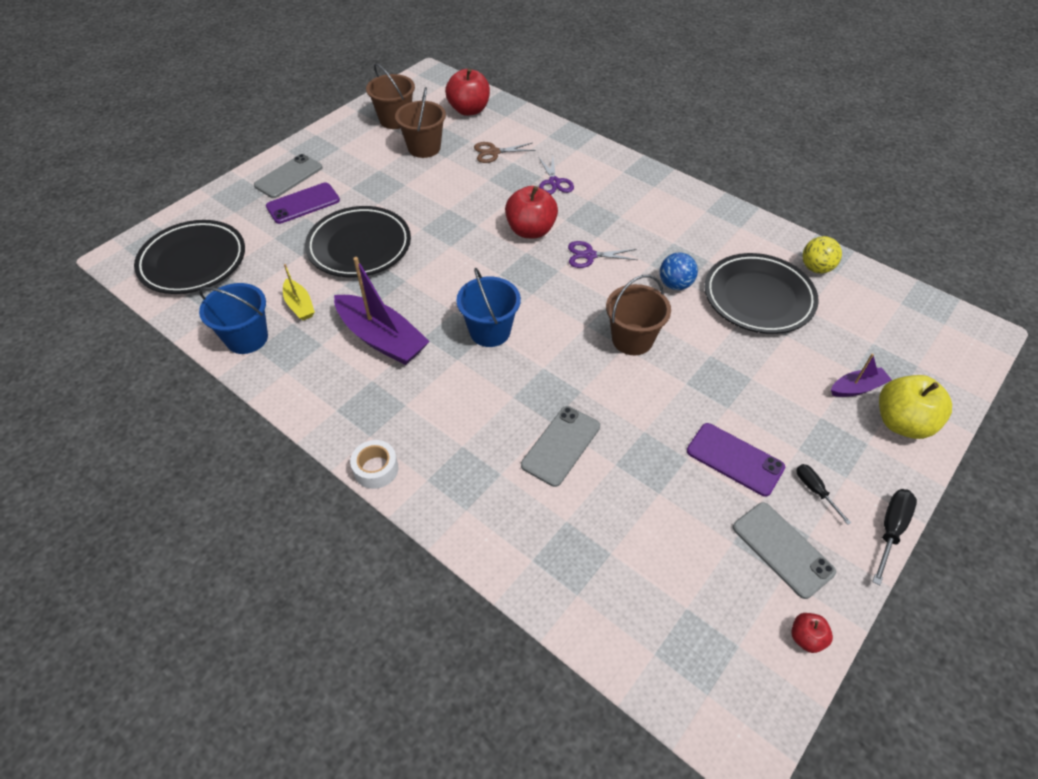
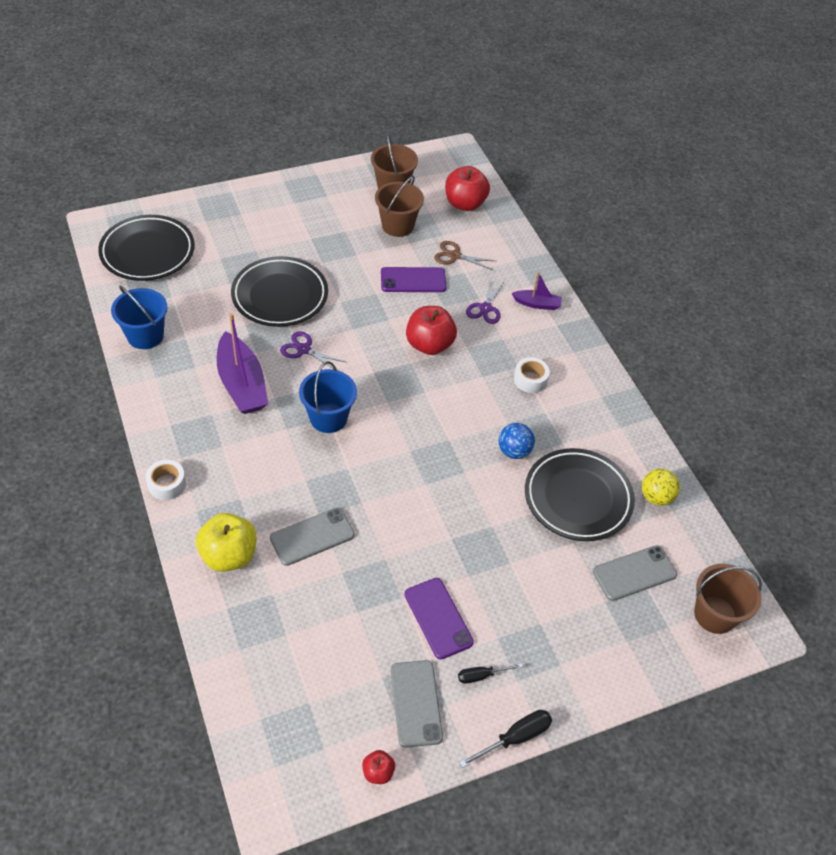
camera: 25 degrees right, 0 degrees up
(289, 176) = (268, 206): grey phone -> grey phone (634, 573)
(299, 305) = (200, 326): yellow boat -> none
(303, 203) = (262, 236): purple phone -> purple phone (413, 280)
(589, 255) = (461, 390): purple scissors -> purple scissors (304, 349)
(632, 339) = (437, 481): brown bucket -> brown bucket (715, 614)
(639, 222) = (530, 379): none -> white tape
(815, 490) = (481, 676): black screwdriver -> black screwdriver turned 105 degrees counterclockwise
(857, 388) = (594, 617): purple boat -> purple boat (537, 304)
(902, 423) = (606, 664): yellow apple -> yellow apple (229, 555)

